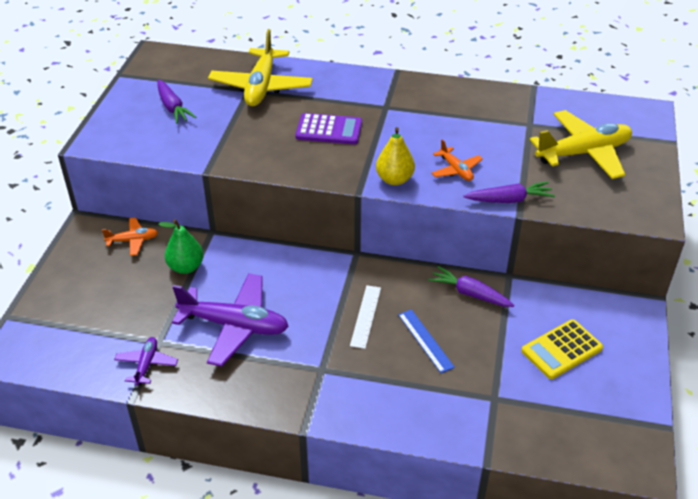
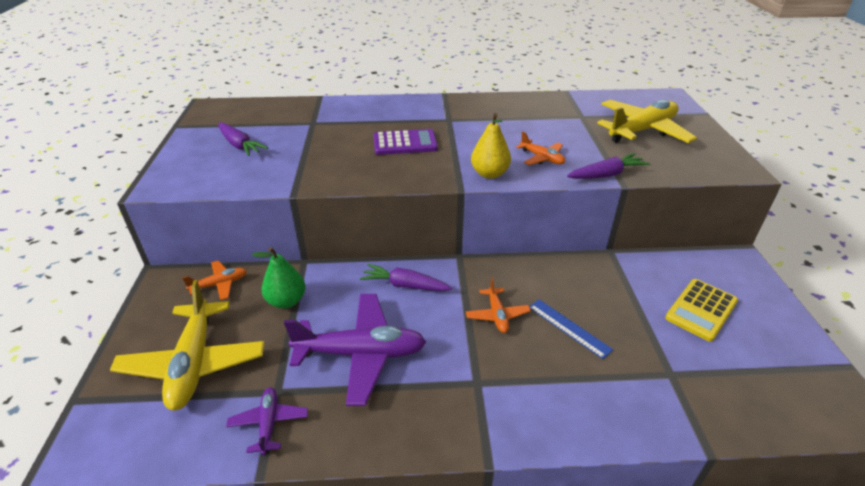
camera: 15 degrees left, 5 degrees down
(261, 87) = (324, 119): yellow plane -> yellow plane (194, 363)
(366, 316) = (497, 315): white ruler -> orange plane
(470, 293) = (585, 273): purple carrot -> purple carrot (405, 285)

